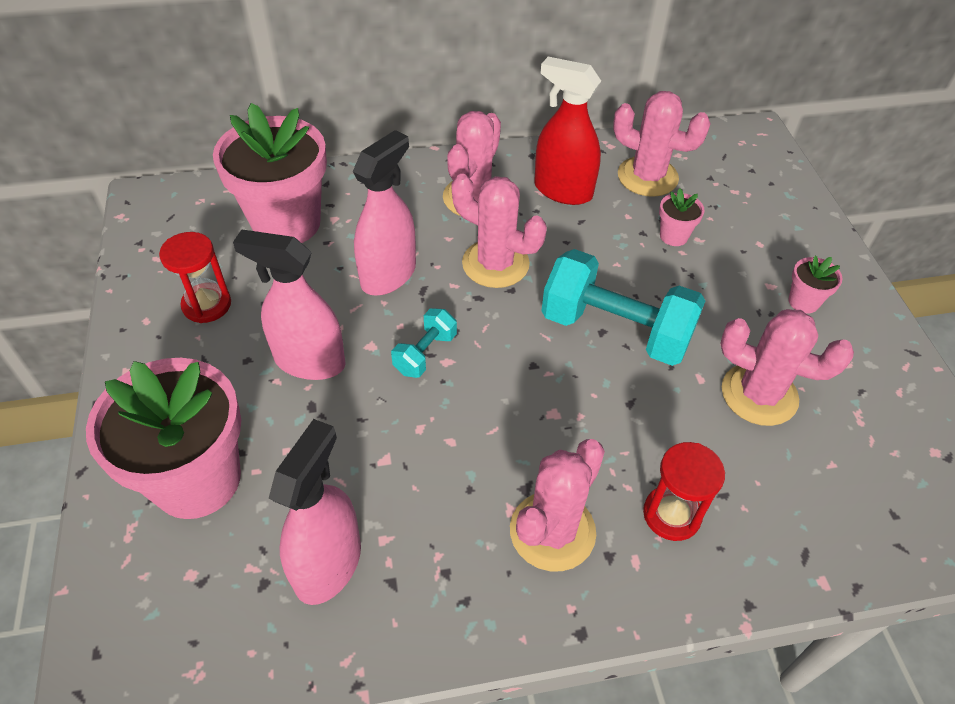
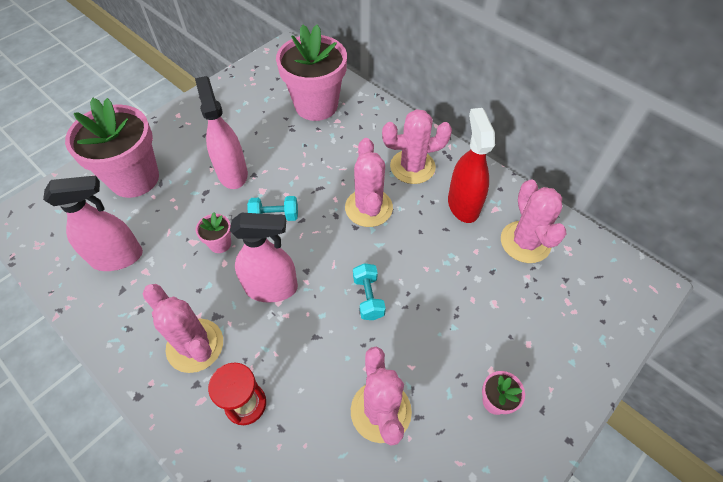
camera: 55 degrees right, 5 degrees up
(207, 305) = (237, 114): red hourglass -> none
(388, 275) = (317, 167): pink spray bottle -> pink spray bottle (271, 288)
(552, 531) = (195, 345): pink cactus -> pink cactus turned 45 degrees clockwise
(615, 330) = (368, 297): turquoise dumbbell -> turquoise dumbbell, size x0.48
(673, 236) = (482, 286): pink flower pot -> pink flower pot (220, 244)

